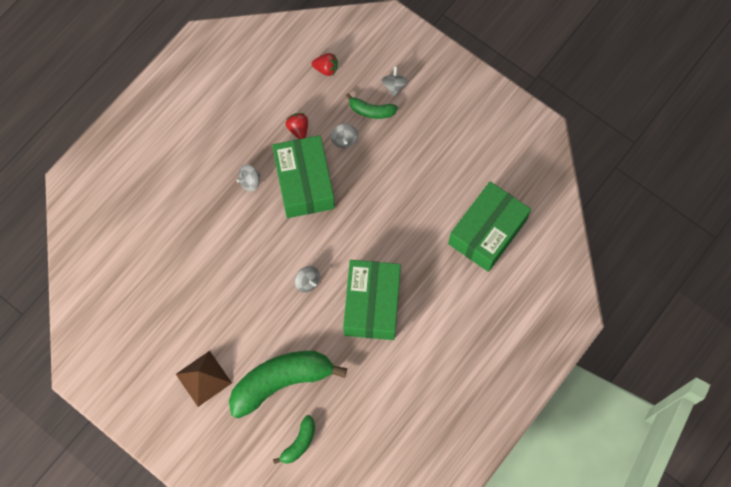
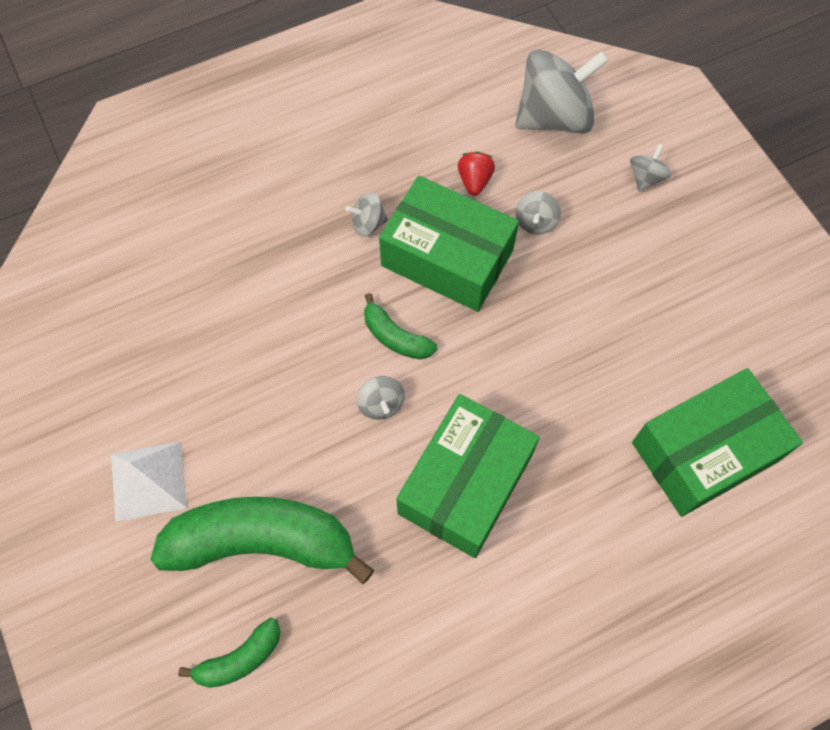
camera: 25 degrees right, 5 degrees down
(203, 378) = (148, 480): brown pyramid -> white pyramid
(304, 183) = (447, 258): green box -> green box turned 75 degrees counterclockwise
(326, 69) = (554, 117): red strawberry -> grey spinning top
(371, 111) = (595, 198): green banana -> green banana (395, 337)

